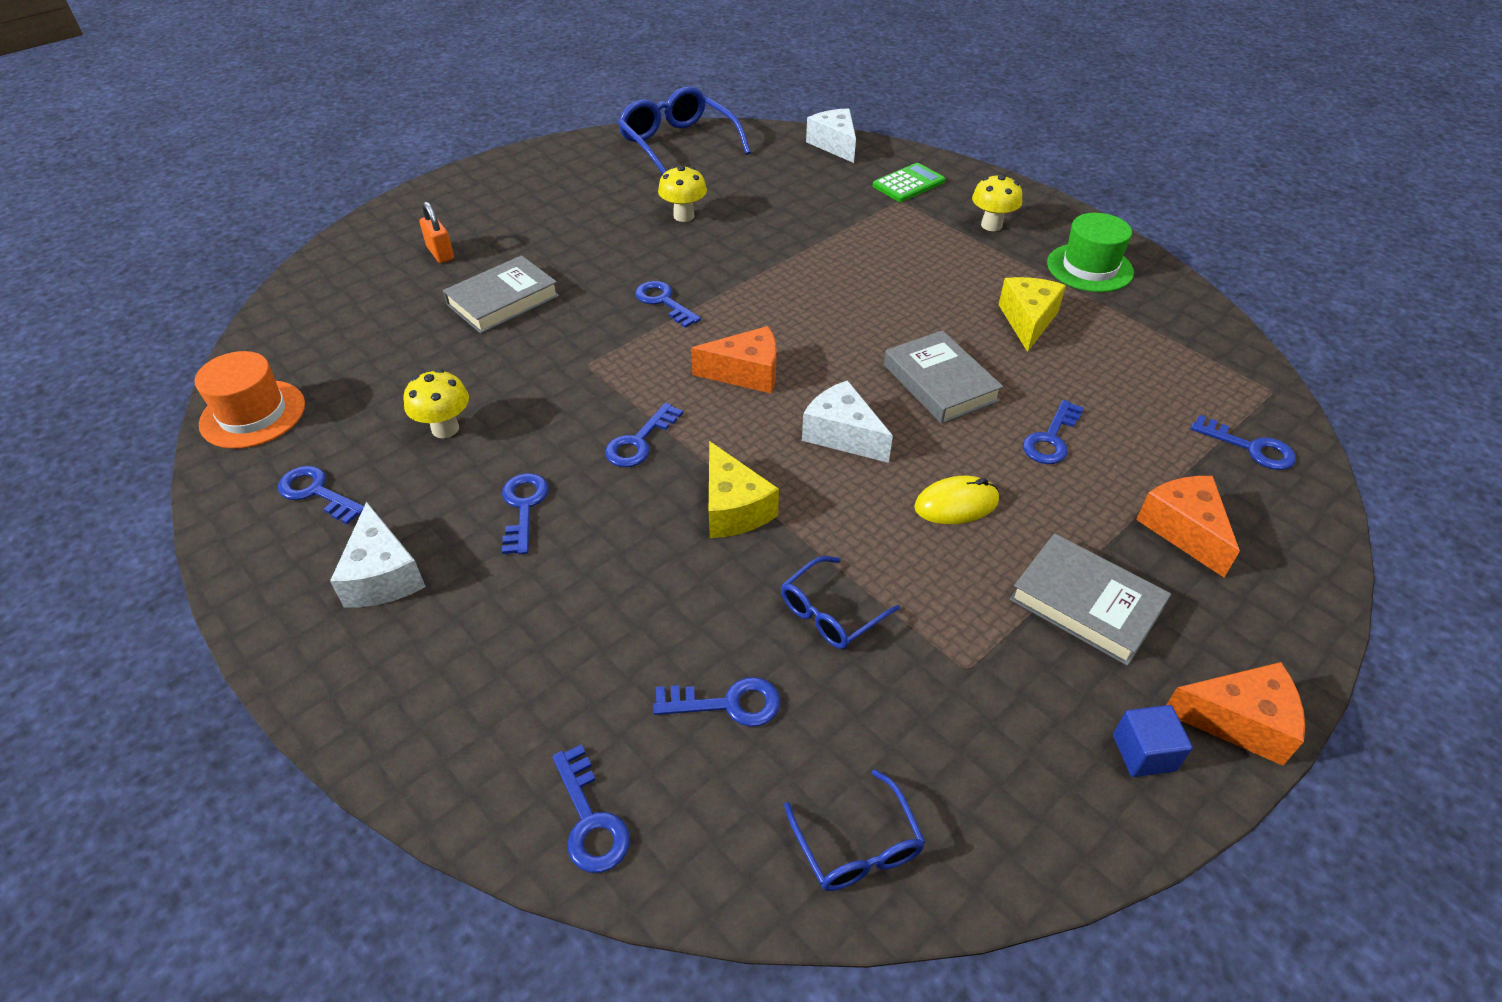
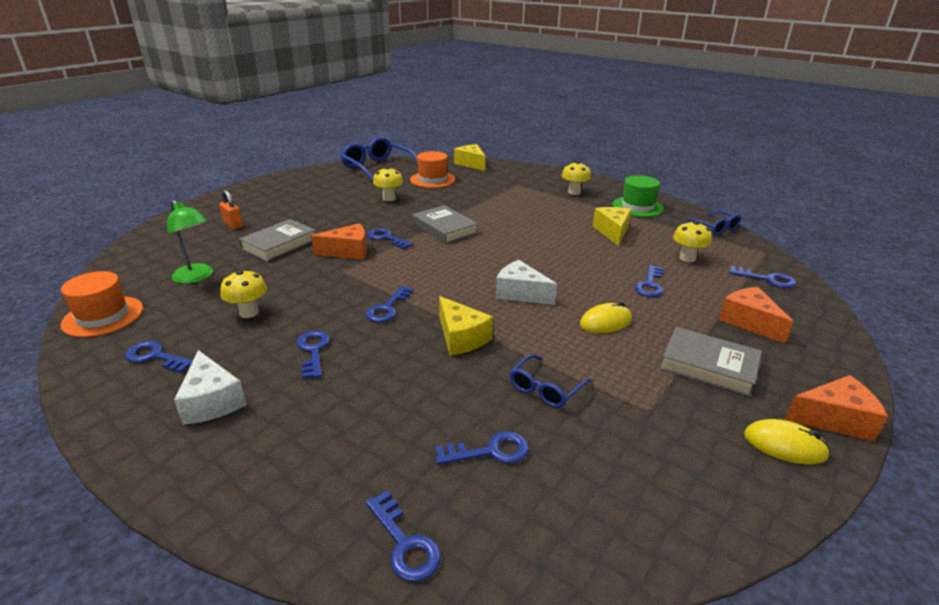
camera: 10 degrees left, 15 degrees down
(380, 354) = (197, 277): none -> green lamp
(746, 373) = (449, 268): orange cheese -> orange cheese (348, 252)
(762, 178) = (432, 179): none -> orange hat
(834, 145) = (471, 164): white cheese -> yellow cheese
(857, 846) = (615, 532): blue glasses -> blue glasses (715, 228)
(908, 184) = (519, 177): green calculator -> none
(940, 383) = (572, 264): grey book -> grey book (444, 228)
(1133, 390) = (687, 258): none -> yellow mushroom
(1143, 753) = (784, 445): blue cube -> yellow mouse

